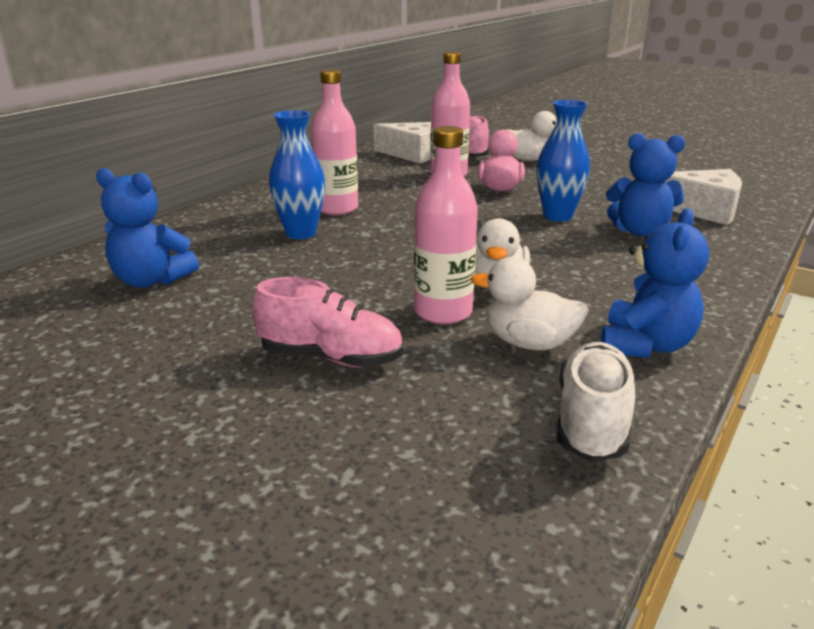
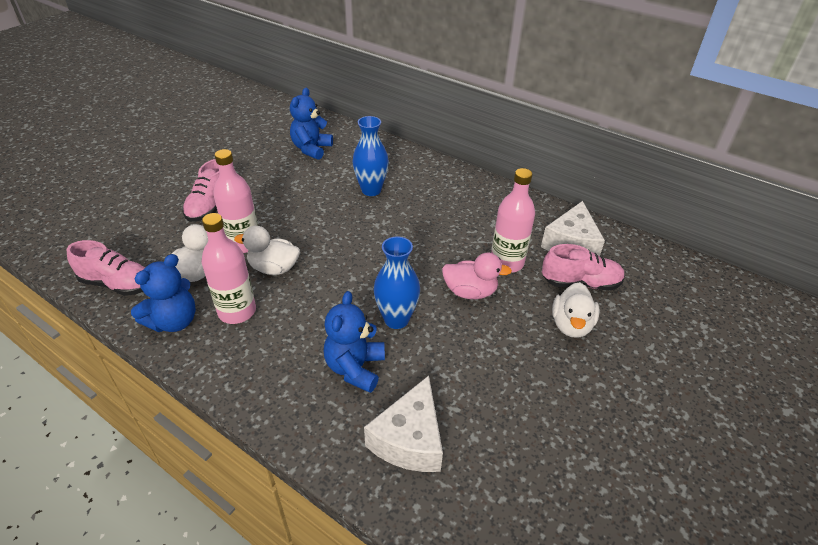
camera: 90 degrees right, 15 degrees up
(337, 209) = (417, 203): pink bottle -> pink bottle (237, 311)
(592, 422) = (118, 284): white shoe -> pink shoe
(645, 345) = (174, 321): blue teddy bear -> blue teddy bear turned 75 degrees counterclockwise

